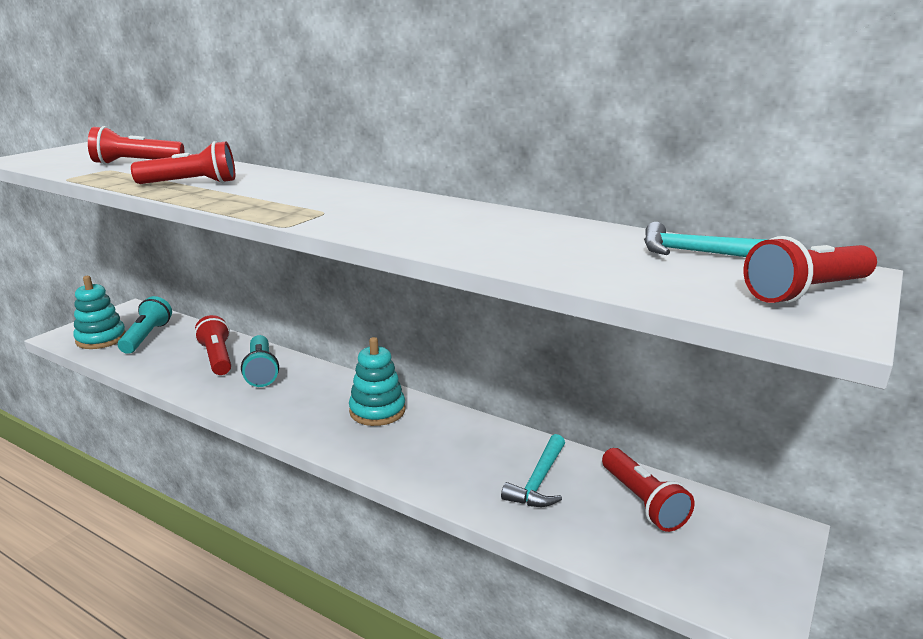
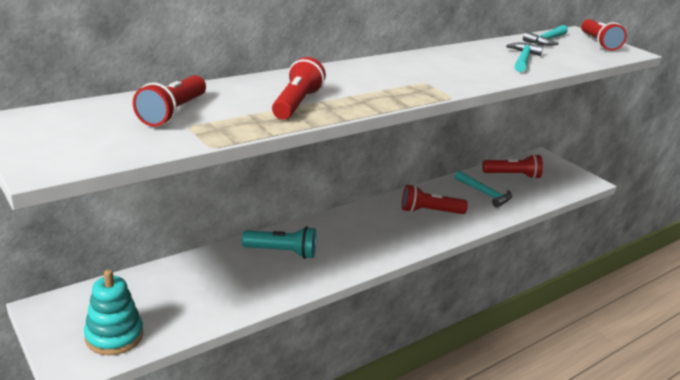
camera: 70 degrees left, 5 degrees up
(146, 337) = (142, 304): turquoise flashlight -> none
(217, 358) = (235, 269): red flashlight -> red flashlight (429, 211)
(377, 411) = (381, 219): turquoise stacking toy -> none
(536, 246) = (523, 59): none -> turquoise hammer

